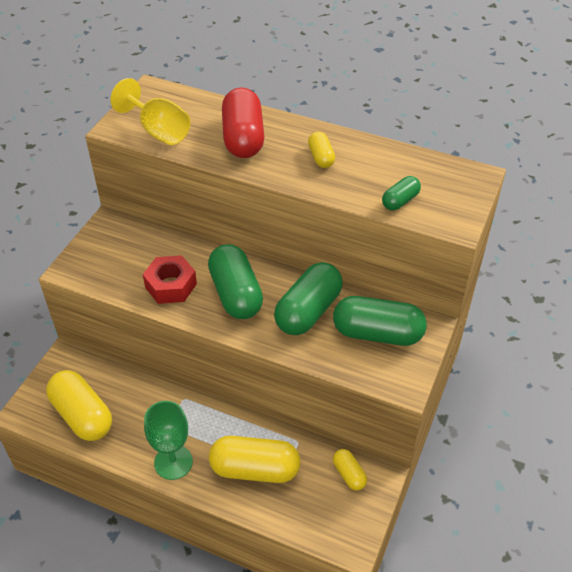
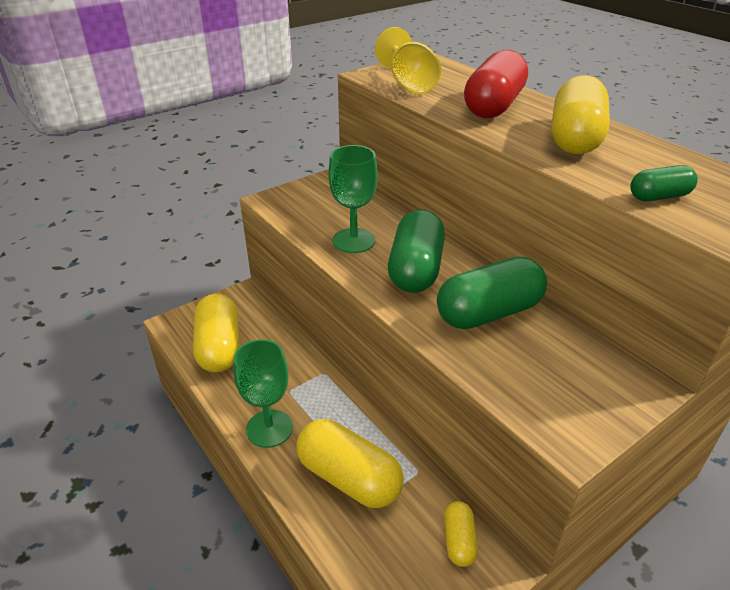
camera: 30 degrees right, 10 degrees down
(171, 285) = (353, 241): red nut -> green goblet
(321, 157) = (575, 138): yellow capsule -> yellow capsule, size x1.97
(377, 333) = (565, 367): green capsule -> none

